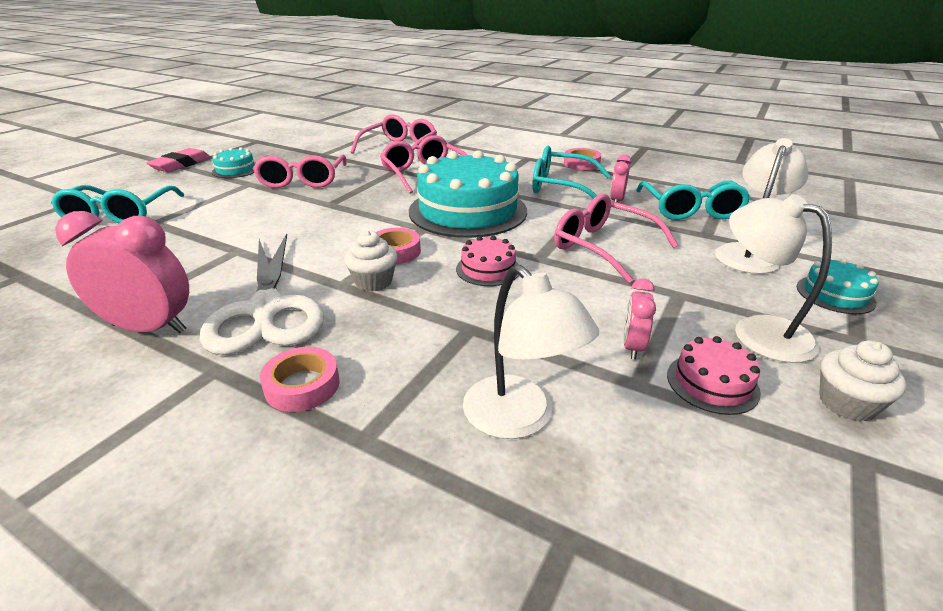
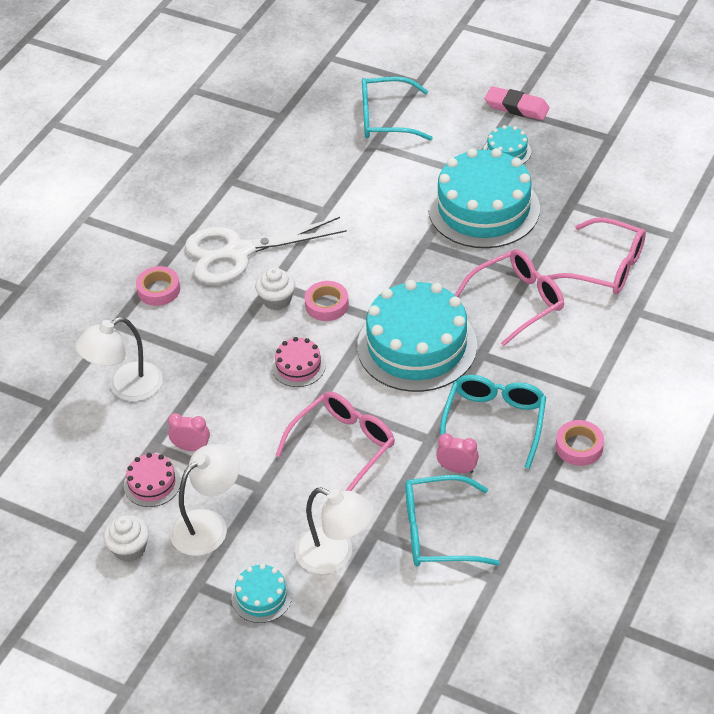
camera: 90 degrees right, 15 degrees up
(149, 328) = (217, 205): pink clock -> none
(302, 180) = (484, 208): pink glasses -> turquoise cake

